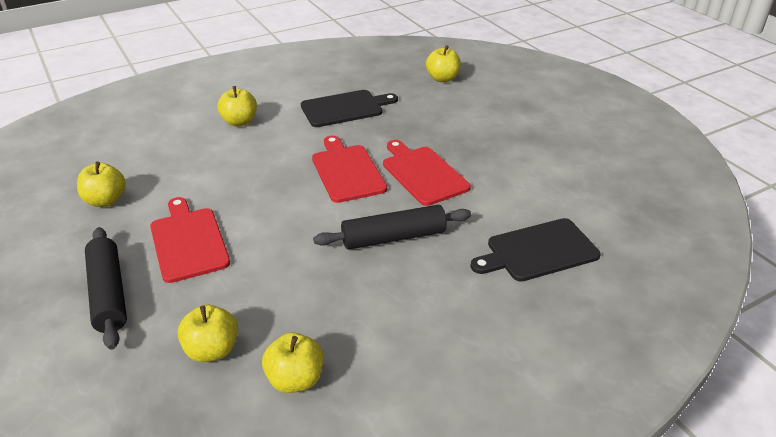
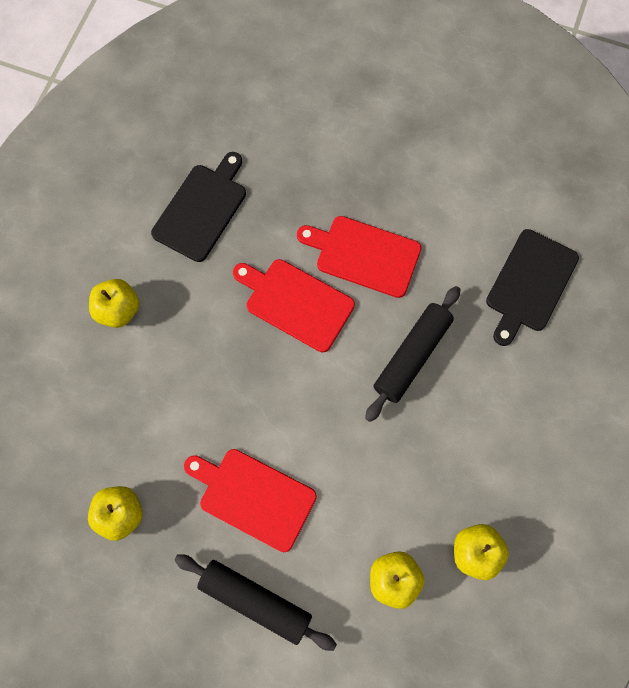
camera: 40 degrees left, 35 degrees up
(442, 78) = (251, 86): yellow apple -> none

